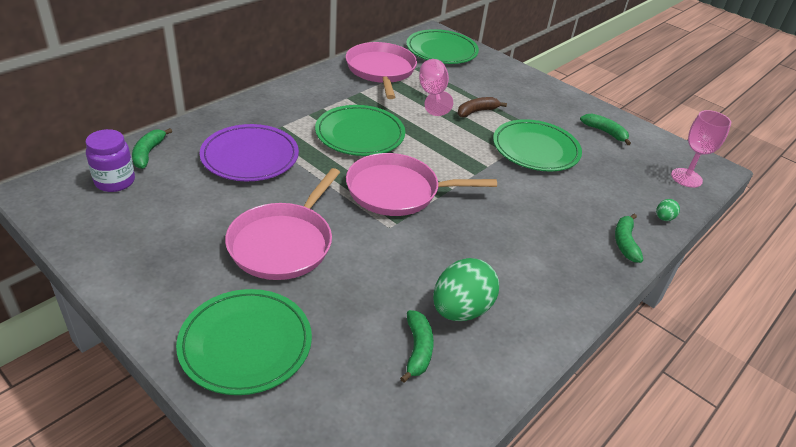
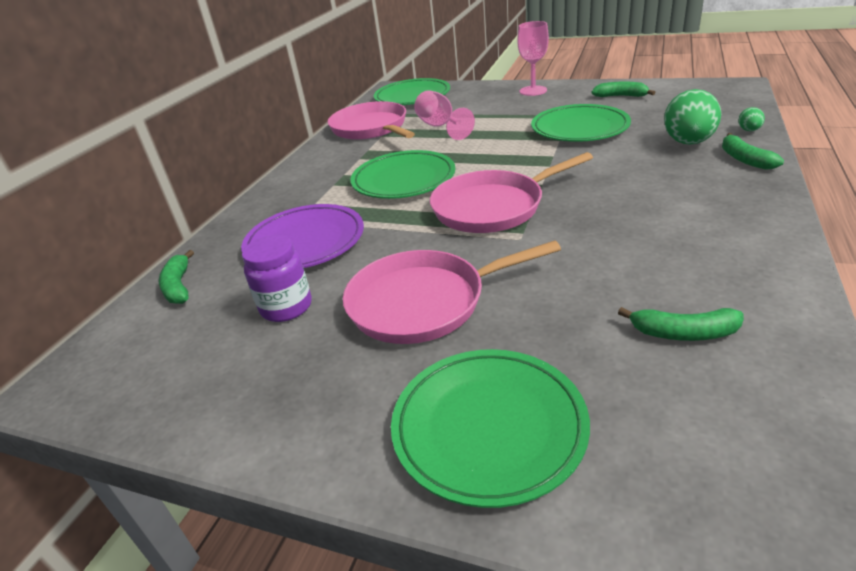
camera: 15 degrees left, 5 degrees down
(115, 181) = (158, 331): purple jar -> purple jar (286, 307)
(283, 243) = (423, 302): pink pan -> pink pan turned 75 degrees clockwise
(417, 349) = (683, 333): green banana -> green banana turned 120 degrees clockwise
(461, 310) = (678, 276): green egg -> green egg (688, 142)
(476, 111) = (494, 123): brown banana -> none
(686, 178) = (726, 99): pink goblet -> pink goblet (533, 91)

